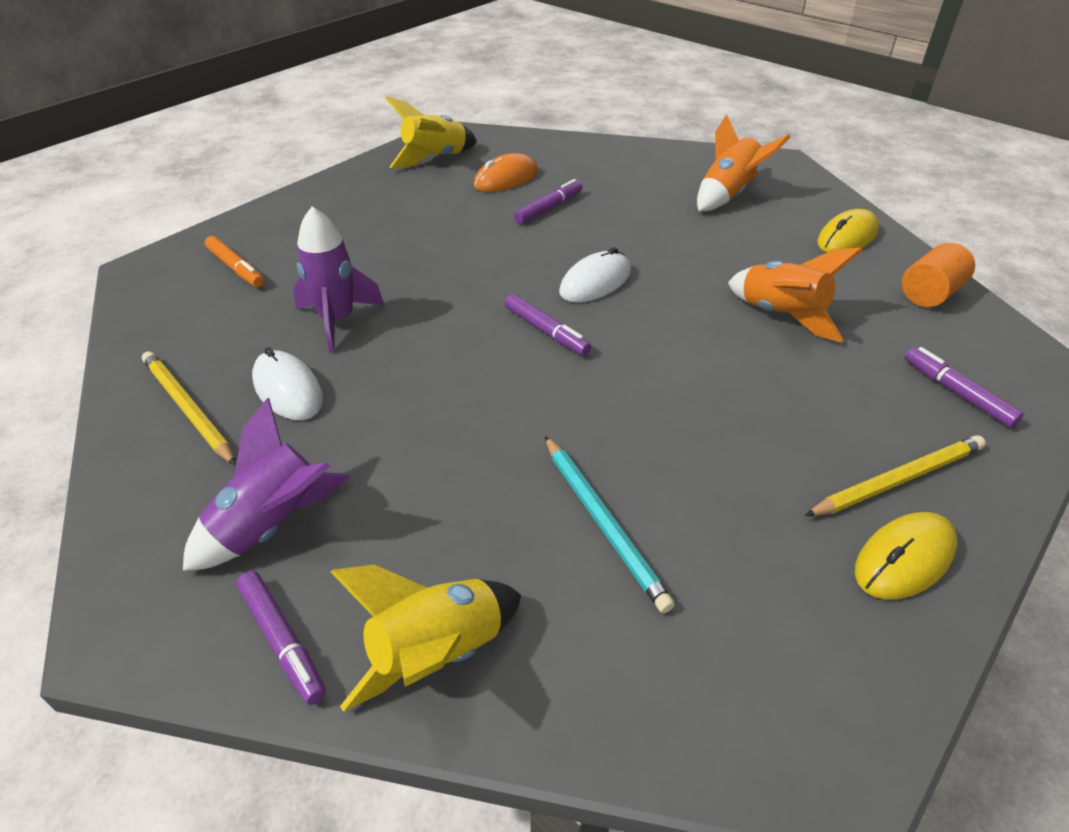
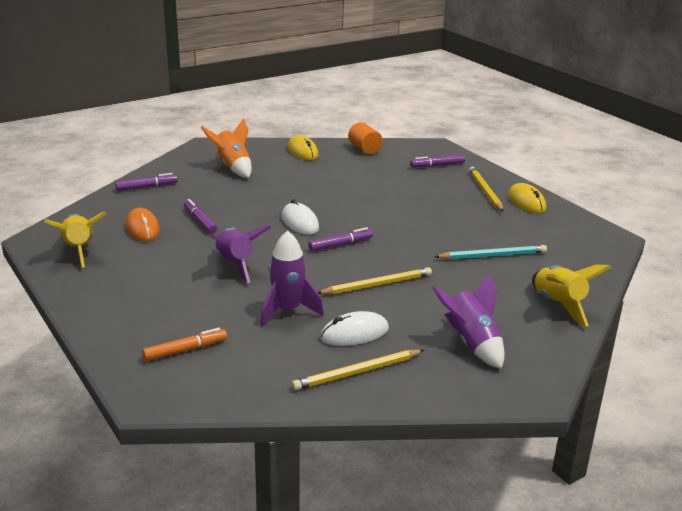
camera: 75 degrees left, 15 degrees down
(282, 641) = (547, 344): purple marker -> purple marker (147, 187)
(434, 388) = (377, 284): none -> yellow pencil
(444, 257) = (235, 265): none -> purple rocket
(781, 315) = (362, 184): orange rocket -> none

